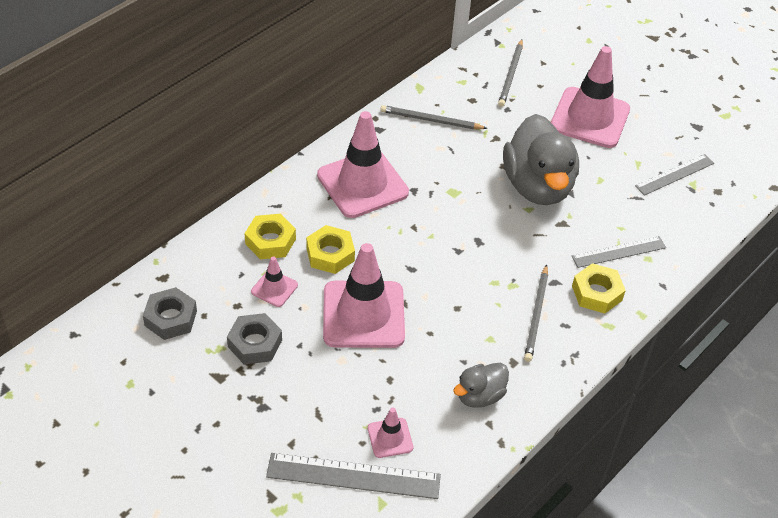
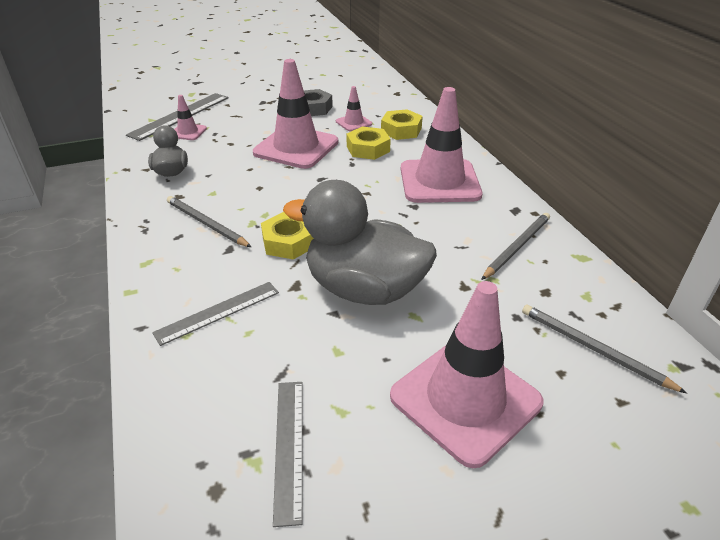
camera: 120 degrees right, 10 degrees down
(170, 318) = (360, 90): grey nut -> none
(597, 293) = (187, 271): yellow nut -> yellow nut (289, 242)
(618, 252) = (218, 312): grey ruler -> grey ruler turned 45 degrees clockwise

